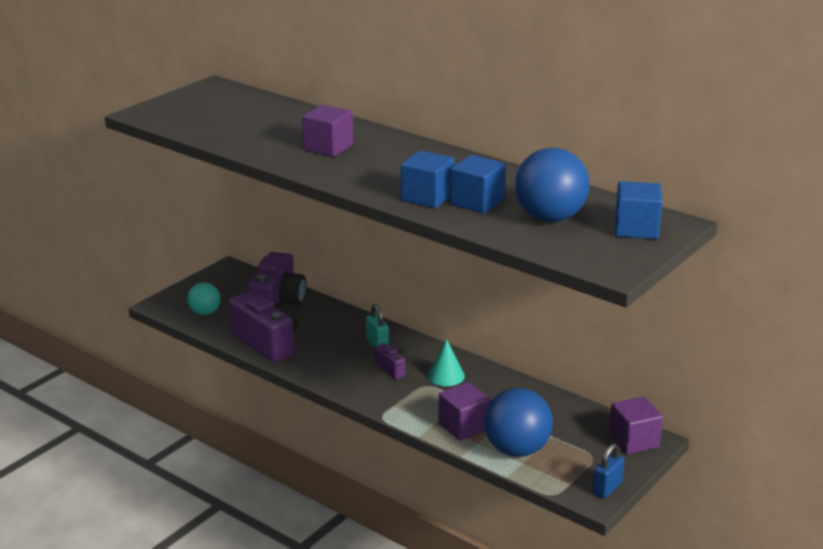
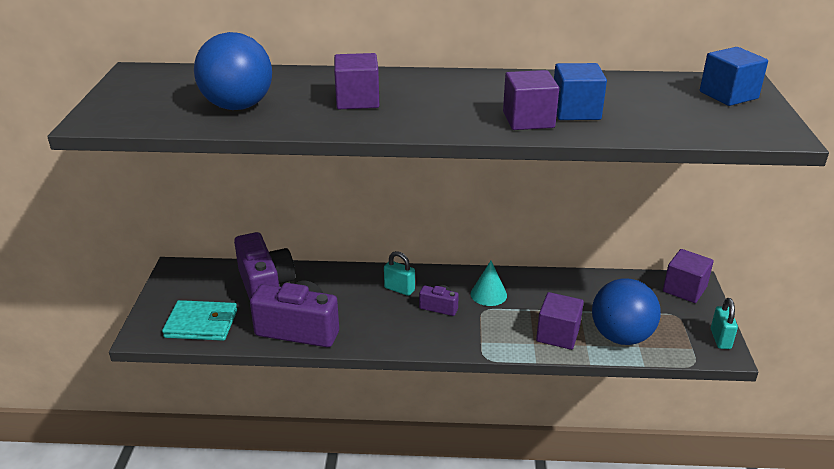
camera: 35 degrees left, 5 degrees up
(205, 313) = (201, 324): turquoise ball -> turquoise wallet
(427, 197) = (528, 120): blue cube -> purple cube
(550, 218) = (655, 106): blue ball -> blue ball (238, 106)
(607, 488) = (720, 339): blue padlock -> turquoise padlock

